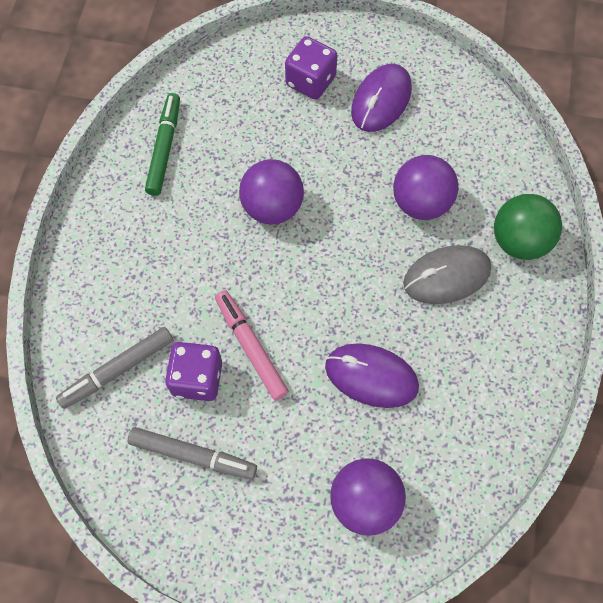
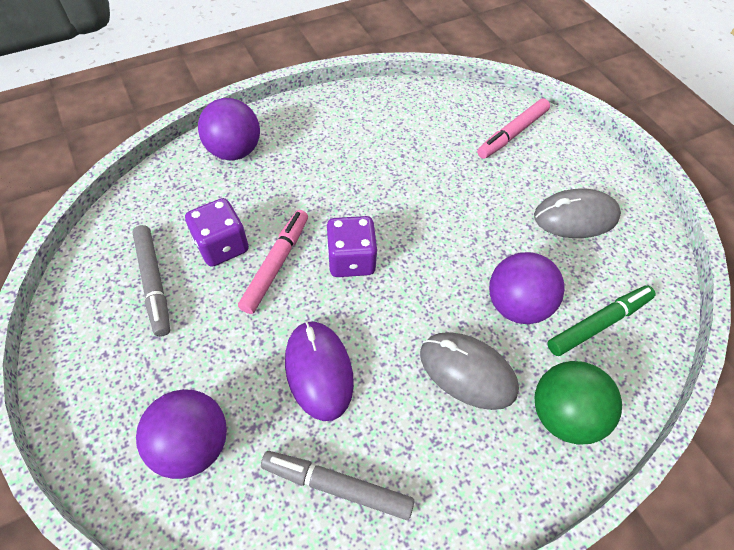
camera: 50 degrees right, 10 degrees down
(117, 370) = (193, 194): grey marker -> grey marker (337, 486)
(164, 148) = (392, 115): green marker -> green marker (598, 323)
(266, 74) = (512, 134): none -> pink marker
(272, 207) = (408, 204): purple ball -> purple ball (234, 151)
(310, 81) = (538, 162): purple dice -> purple dice (351, 260)
(381, 100) = (575, 217): purple mouse -> grey mouse

